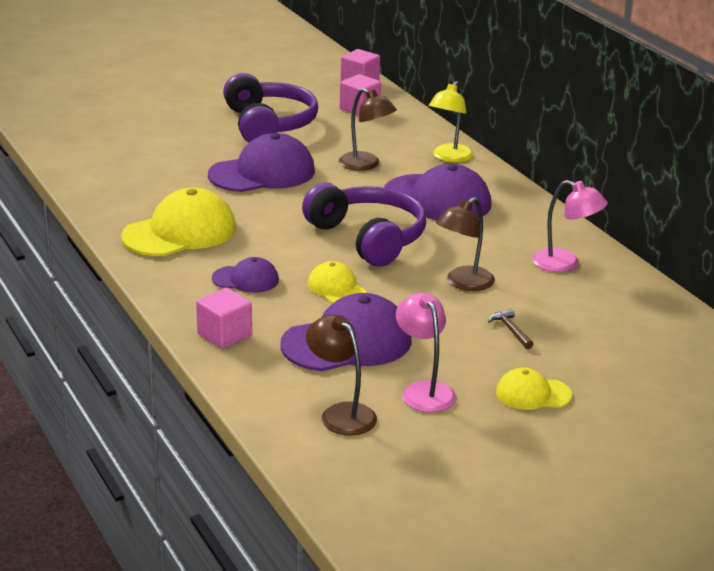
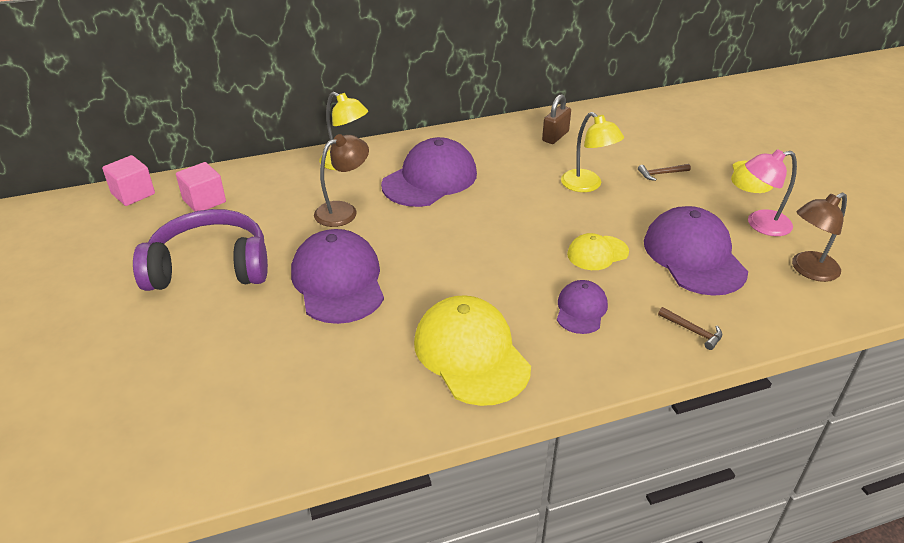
camera: 80 degrees left, 10 degrees up
(224, 335) = (693, 331): pink cube -> brown hammer
(369, 238) = (500, 225): purple headphones -> none
(463, 283) = (587, 185): brown lamp -> yellow lamp
(565, 264) = (555, 136): pink lamp -> brown padlock

